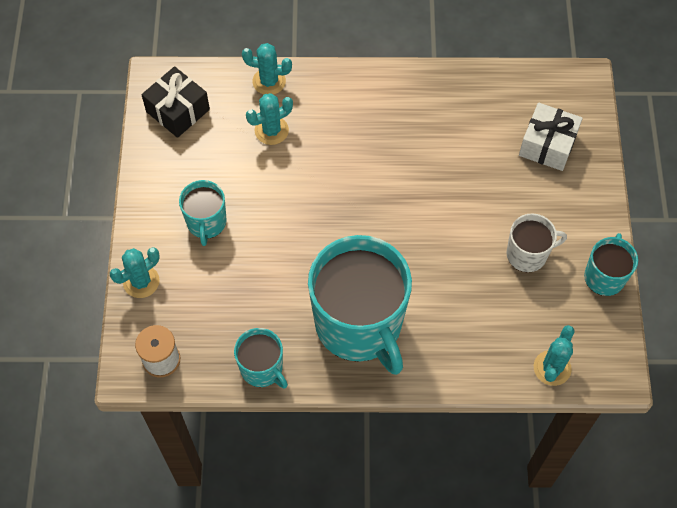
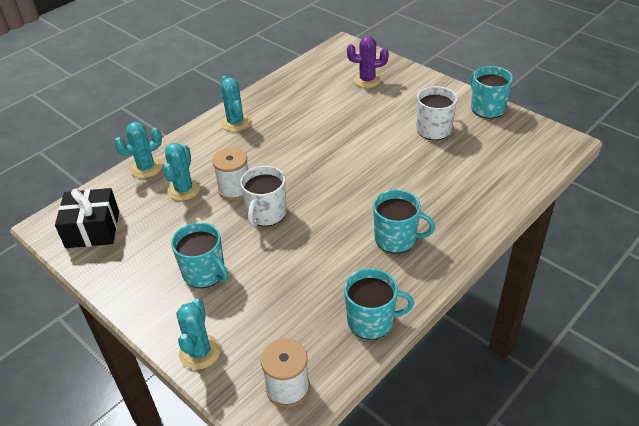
camera: 45 degrees left, 20 degrees down
(300, 211) = (266, 214): none -> white mug
(305, 165) = (235, 189): none -> white spool
(359, 324) = (396, 239): turquoise mug -> turquoise mug, size x0.48
(547, 145) = (367, 80): white gift -> purple cactus
(552, 368) = (532, 166): turquoise cactus -> turquoise cactus (235, 122)

